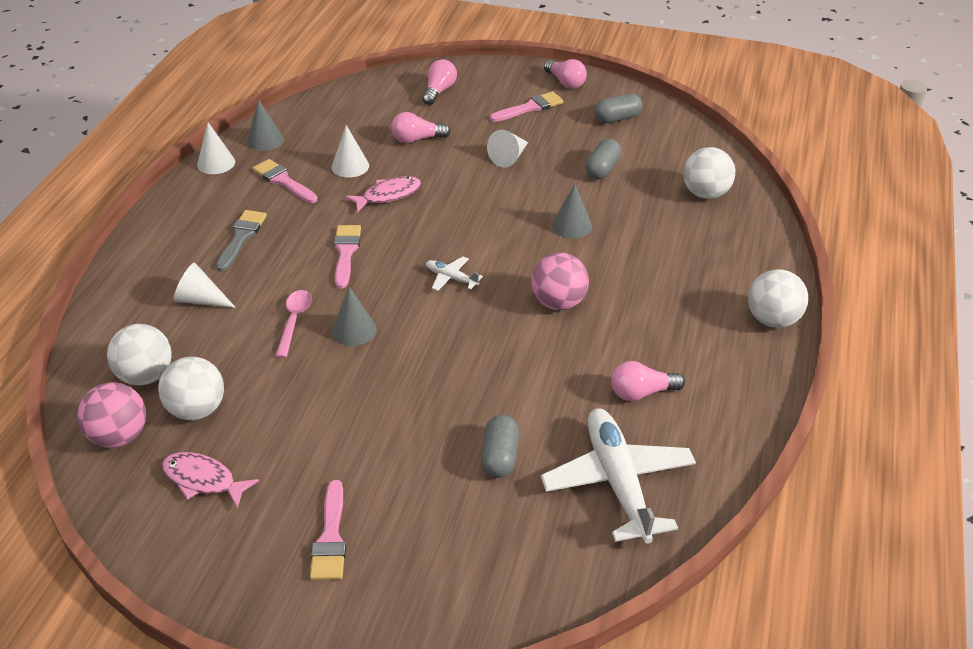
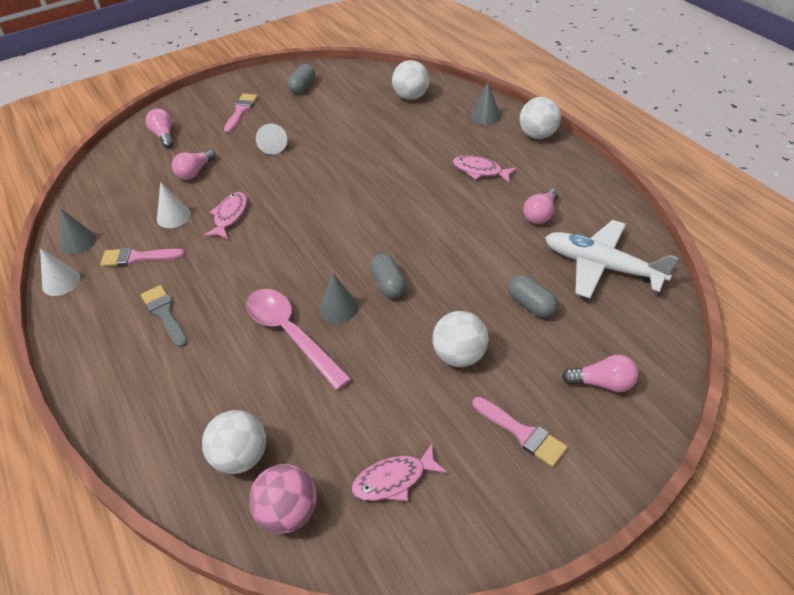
camera: 45 degrees left, 5 degrees up
(197, 409) = (315, 443): white ball -> white ball (459, 355)
(201, 300) = (200, 375): white cone -> none
(294, 321) = (290, 334): pink spoon -> pink spoon, size x1.79
(346, 253) = (257, 268): pink brush -> none
(451, 278) = (348, 234): white plane -> none
(558, 302) = (428, 202): pink ball -> none
(565, 82) = (240, 85): pink light bulb -> pink light bulb (602, 383)
(571, 226) = (369, 158): grey cone -> grey cone (485, 116)
(602, 169) = (337, 118): grey capsule -> grey capsule (388, 284)
(653, 310) = (480, 171): none -> pink fish

